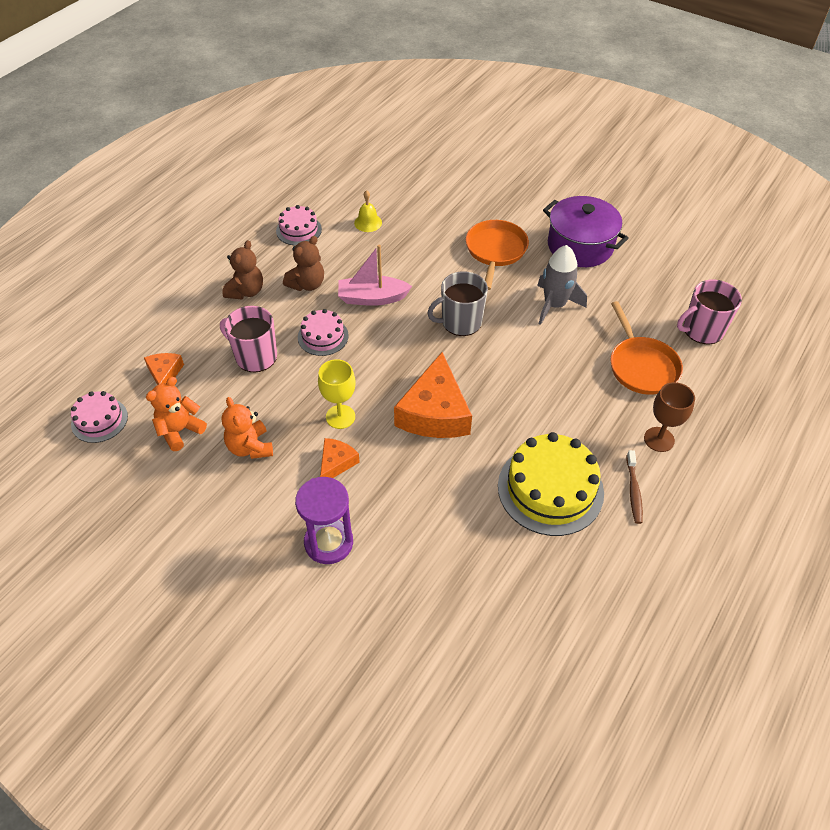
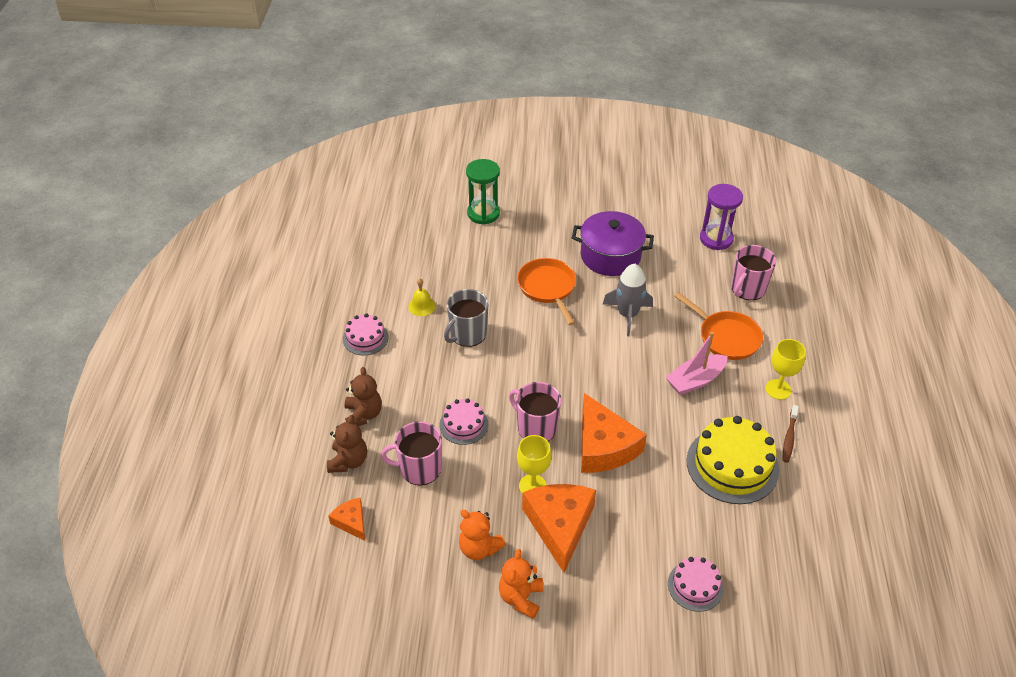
camera: 30 degrees left, 5 degrees down
(99, 420) = (326, 591): pink cake -> pink cake (695, 586)
(180, 431) = (407, 564): orange teddy bear -> orange teddy bear (521, 598)
(307, 284) = (413, 384): brown teddy bear -> brown teddy bear (348, 461)
(328, 542) = (604, 592): purple hourglass -> purple hourglass (716, 239)
(336, 463) = (559, 525): orange cheese -> orange cheese, size x2.00
(372, 298) = (478, 372): pink boat -> pink boat (695, 380)
(385, 367) = (536, 427): none -> pink mug
(460, 322) = (566, 361): grey mug -> grey mug (467, 334)
(486, 165) = (483, 213): none -> green hourglass
(633, 491) = (789, 437): brown toothbrush -> brown toothbrush turned 45 degrees clockwise
(659, 439) = (778, 389): brown goblet -> yellow goblet

